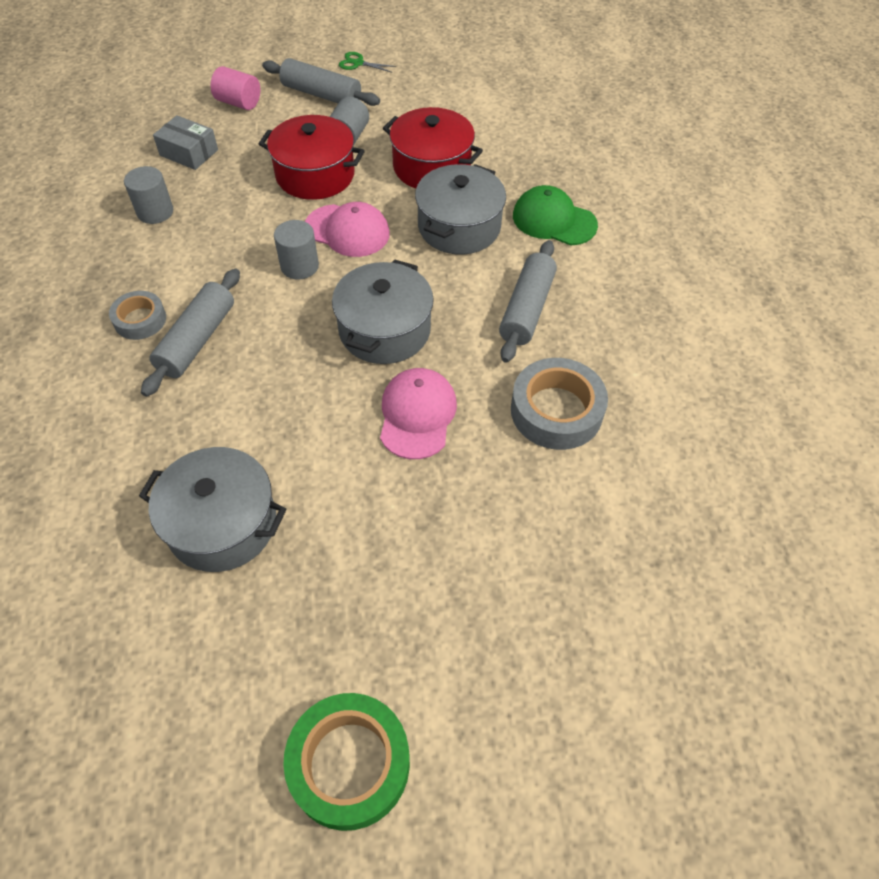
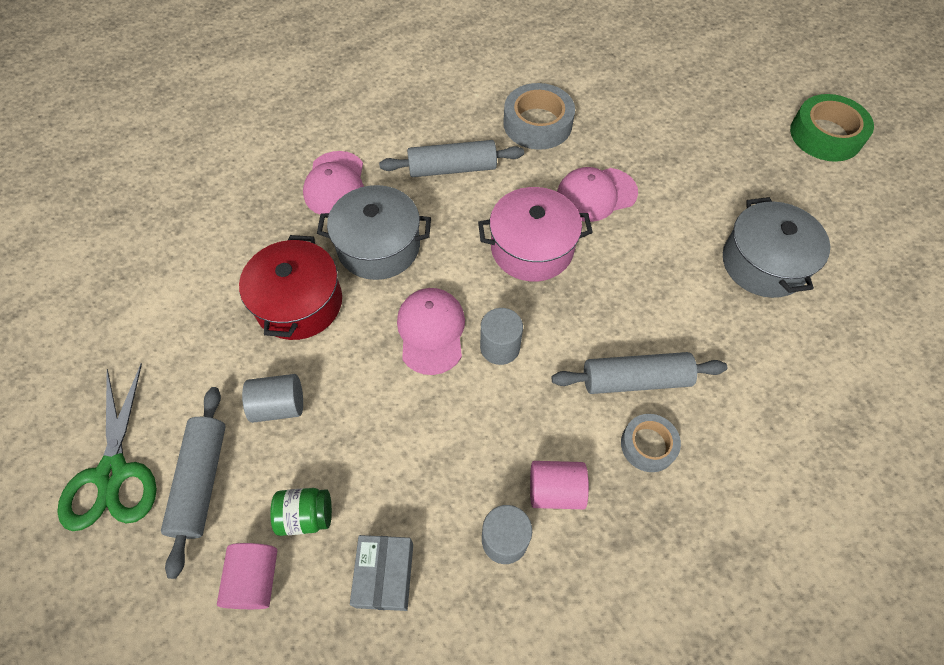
camera: 115 degrees left, 5 degrees up
(160, 251) = (555, 490): none -> pink cylinder
(258, 130) = (306, 515): none -> green jar
(315, 175) = (361, 405): red pot -> none
(358, 63) = (113, 473): green scissors -> green scissors, size x2.13
(384, 330) = (532, 248): grey pot -> pink pot
(554, 220) = (335, 184): green cap -> pink cap

